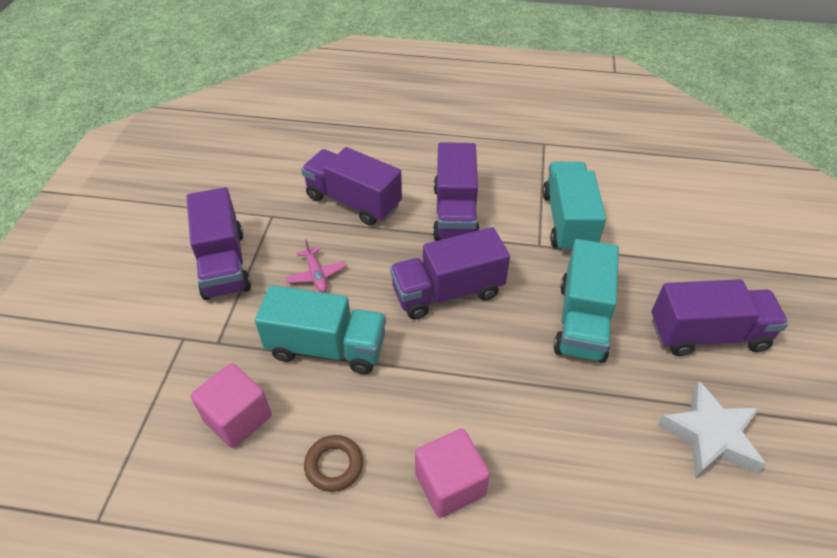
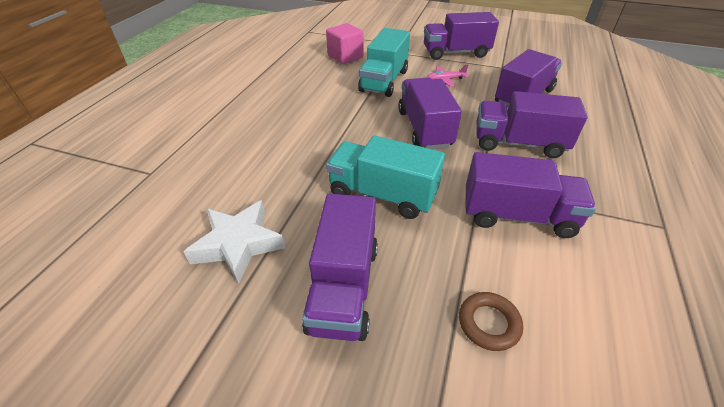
camera: 100 degrees right, 5 degrees down
(334, 465) = (305, 80): brown ring -> brown ring (488, 323)
(450, 484) = (274, 112): pink cube -> none
(568, 222) = (517, 215): turquoise truck -> purple truck

